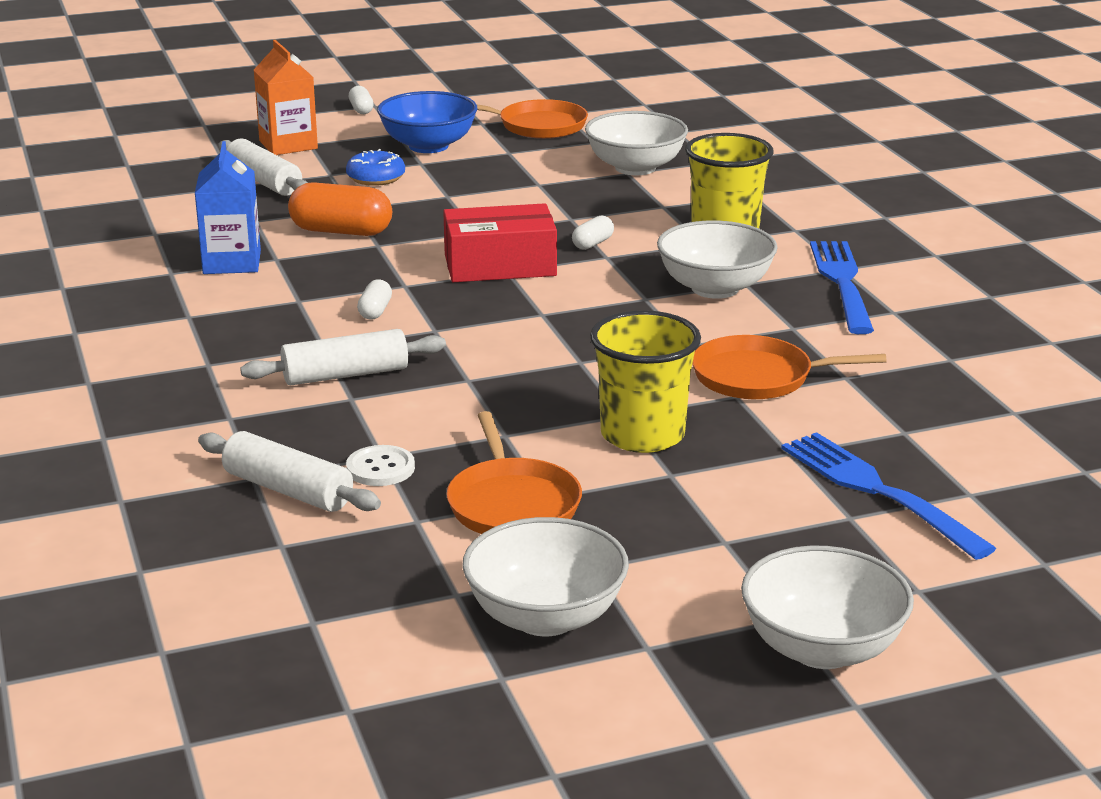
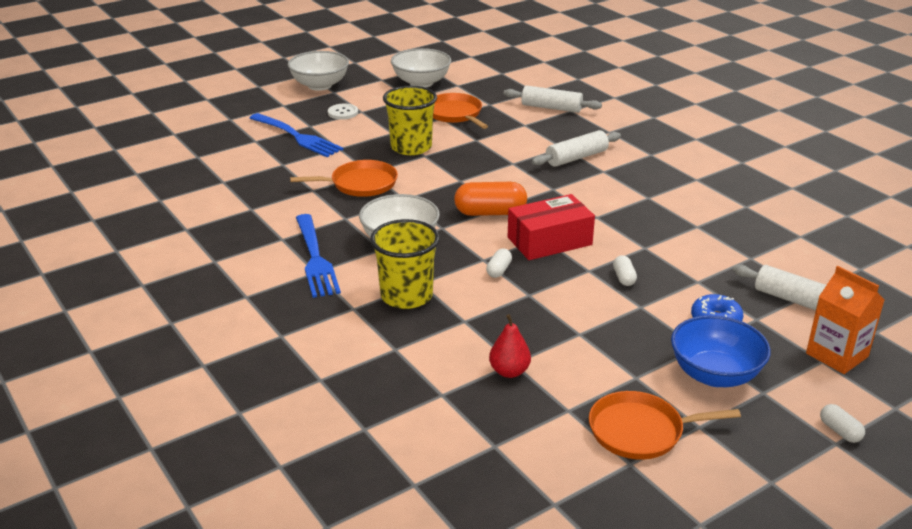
camera: 165 degrees right, 5 degrees up
(232, 262) = (720, 219): blue carton -> none
(341, 231) = (681, 256): orange capsule -> orange capsule (490, 213)
(375, 311) = (597, 196): white capsule -> white capsule (624, 278)
(380, 468) = (521, 120): white button -> white button (343, 113)
(635, 168) = (509, 371): white bowl -> red pear

